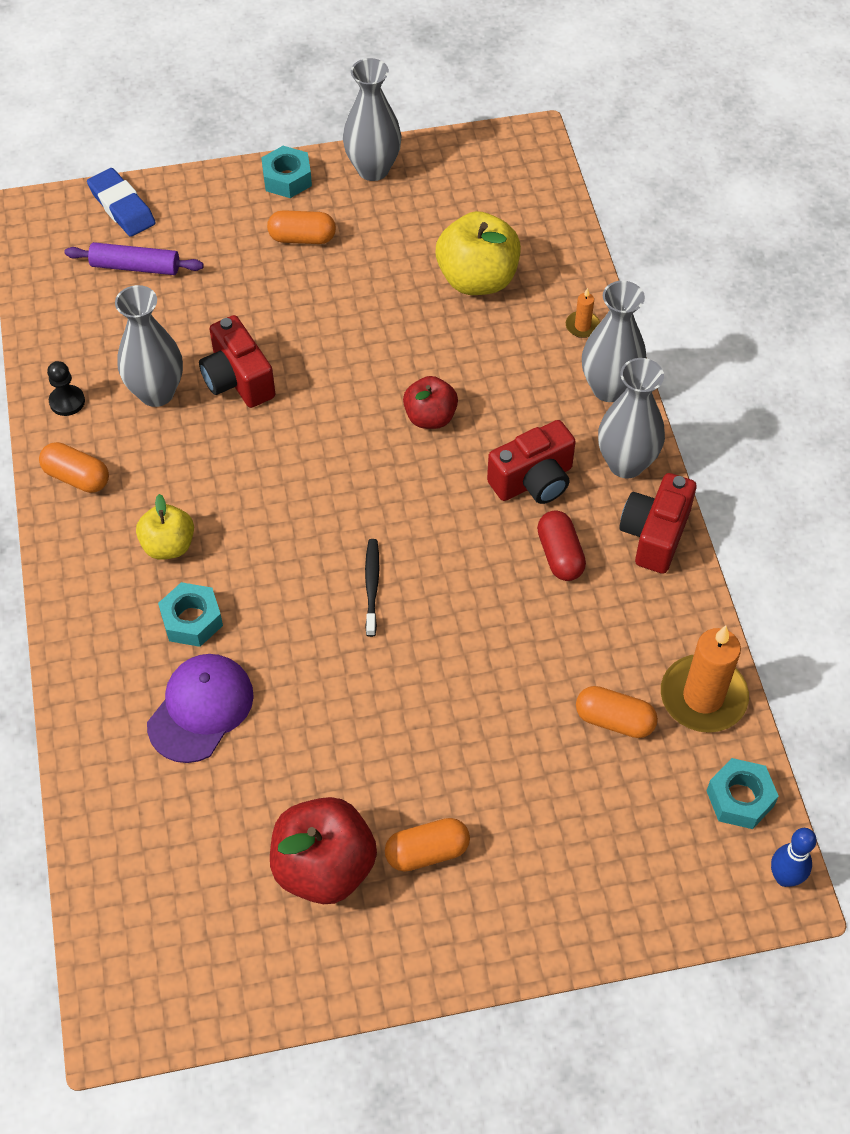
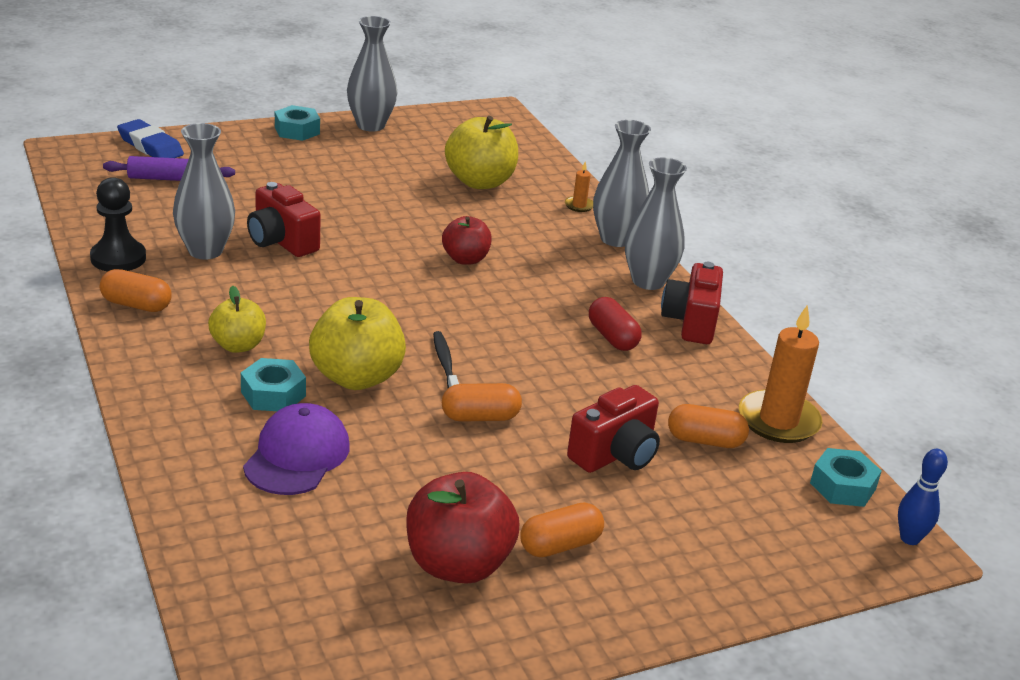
camera: 15 degrees left, 25 degrees down
(67, 401) = (118, 258): black pawn -> black pawn, size x1.58
(278, 601) = (356, 377): none -> yellow apple
(302, 238) = (319, 161): orange capsule -> orange capsule (480, 417)
(533, 481) = (571, 294): red camera -> red camera (615, 454)

